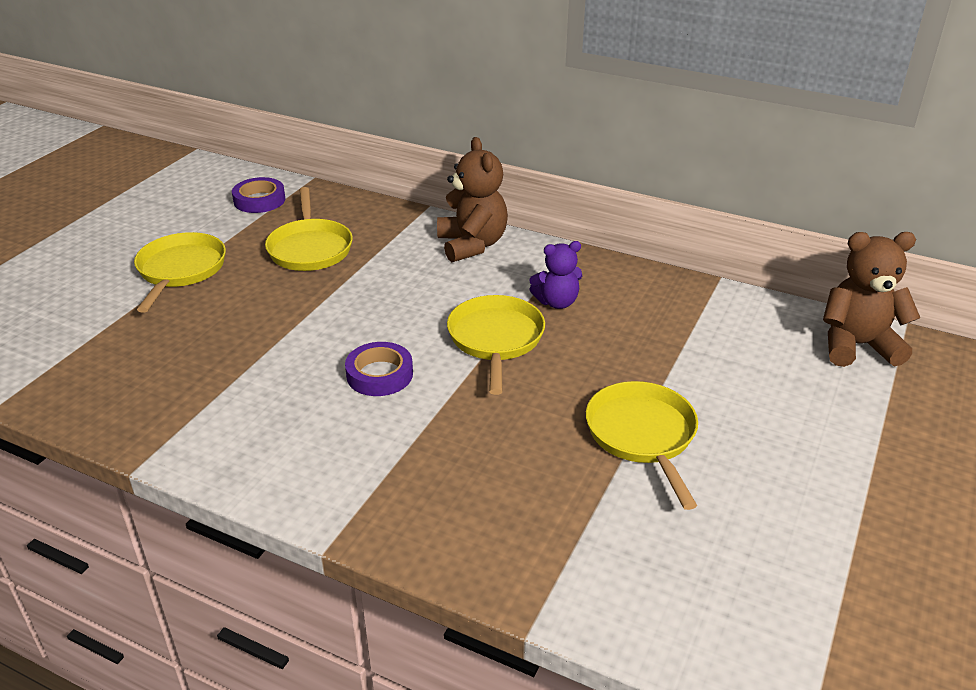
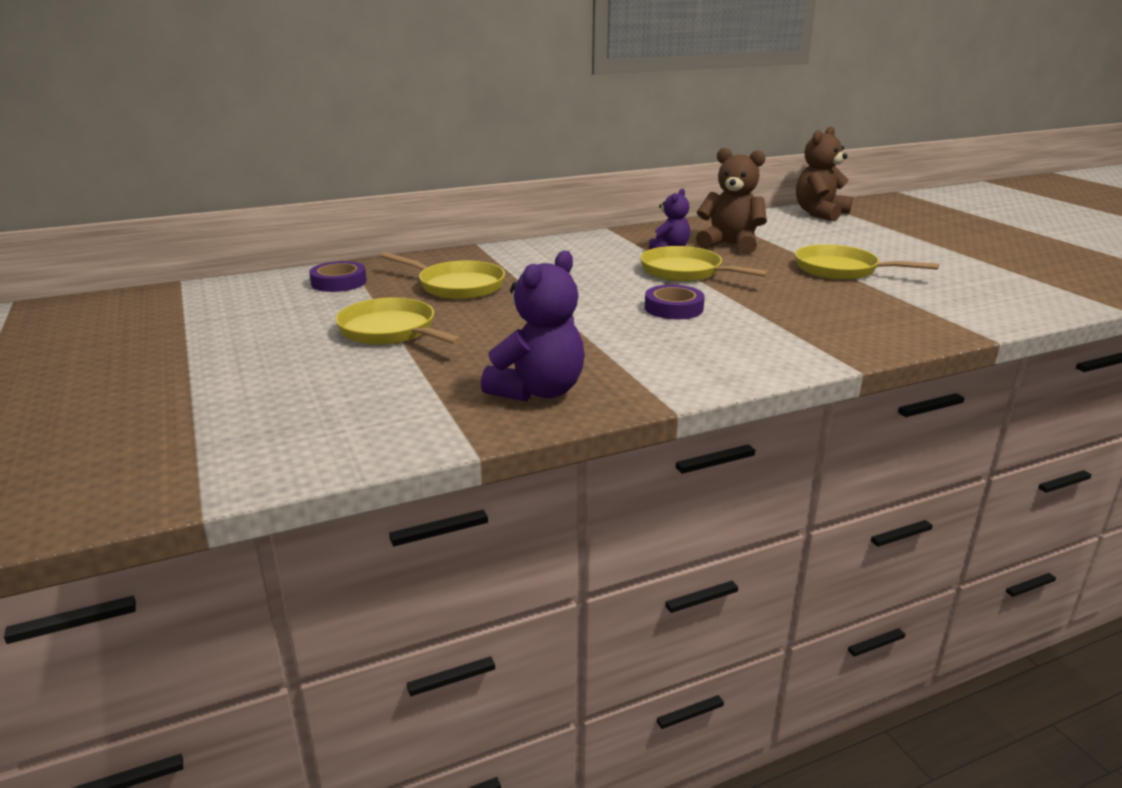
camera: 50 degrees left, 10 degrees down
(118, 387) = (538, 391): none -> purple teddy bear
(472, 245) = (556, 248): brown teddy bear -> brown teddy bear (730, 245)

